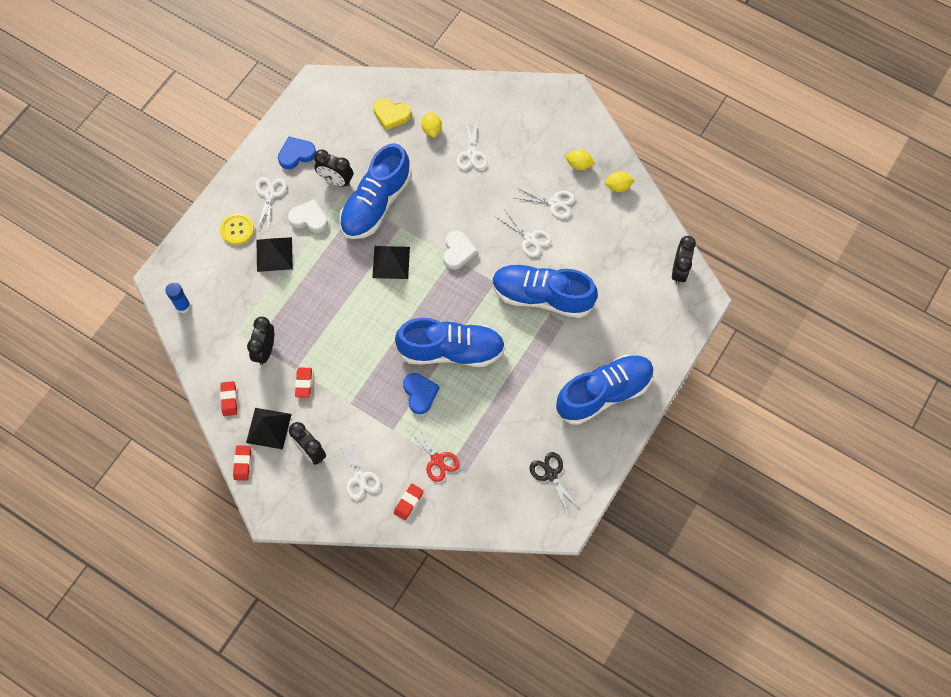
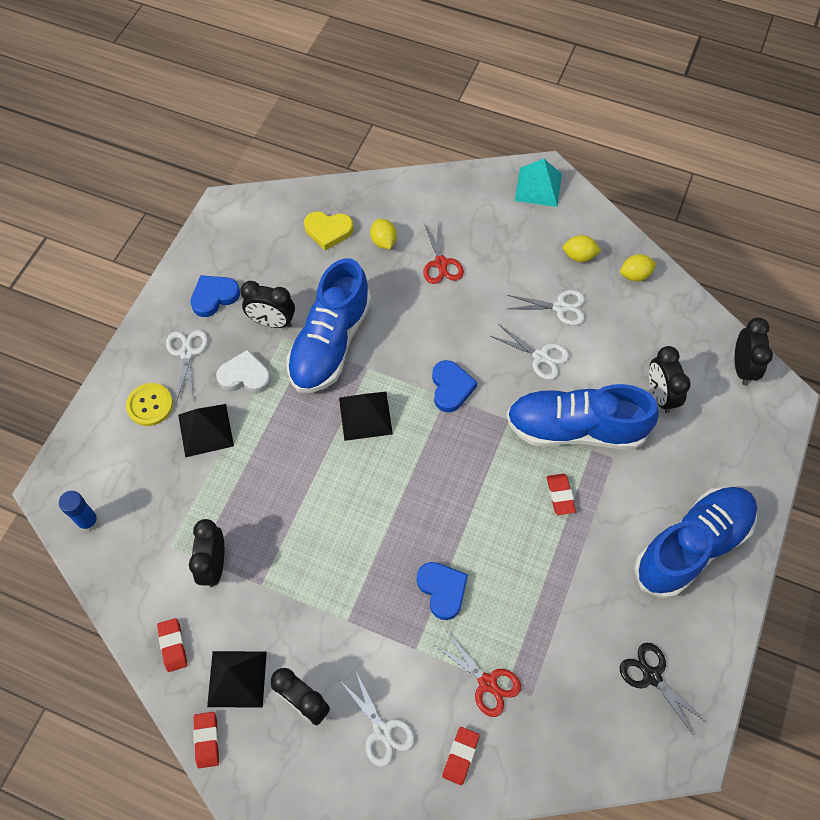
camera: 10 degrees left, 5 degrees down
(303, 383) = (276, 603): red eraser -> red eraser (560, 495)
(451, 350) = (472, 522): blue shoe -> none
(458, 251) = (451, 388): white heart -> blue heart
(471, 154) = (441, 263): white scissors -> red scissors
(561, 103) = (538, 187): none -> turquoise pyramid
(611, 282) = (660, 395): none -> black clock

